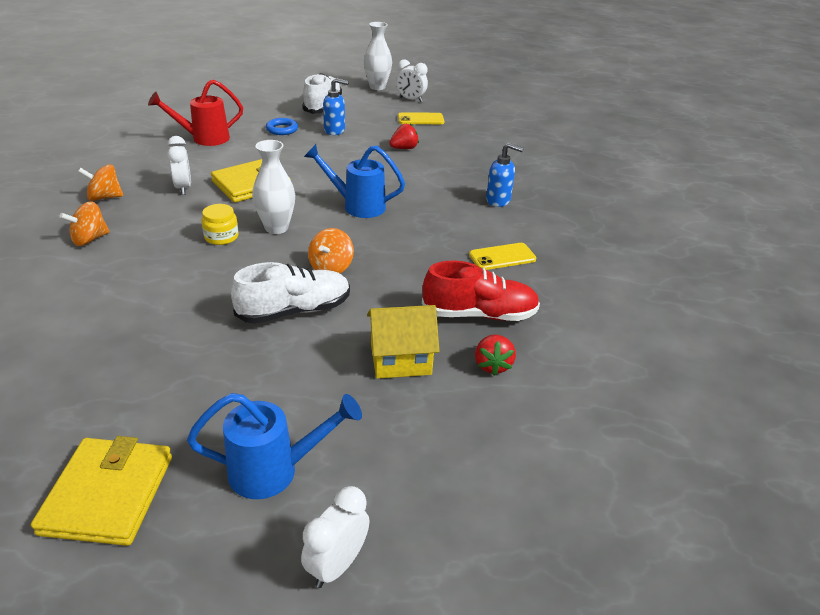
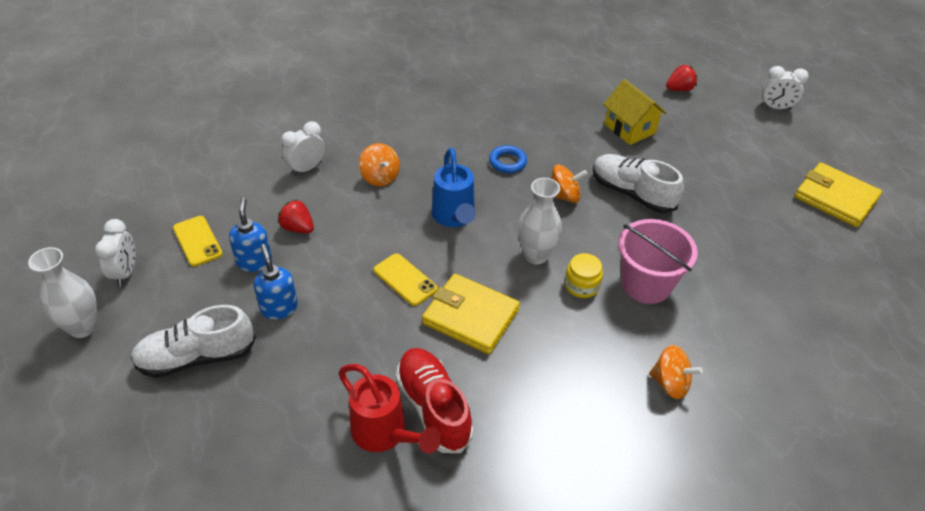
camera: 115 degrees left, 10 degrees up
(105, 197) = (596, 432): orange spinning top -> orange spinning top (380, 177)
(108, 494) = (835, 198): yellow wallet -> yellow wallet turned 60 degrees clockwise
(182, 268) = (646, 284): none -> pink bucket
(183, 188) = (522, 372): white clock -> white clock (306, 168)
(275, 471) = (755, 145): blue watering can -> none
(282, 129) = (305, 364): blue ring -> blue ring (507, 162)
(479, 314) = (553, 108): red shoe -> red shoe (433, 408)
(492, 365) = (598, 92): red strawberry -> red strawberry (679, 89)
(498, 200) = (377, 134): blue soap dispenser -> blue soap dispenser (254, 261)
(502, 257) = (471, 113): yellow phone -> yellow phone (405, 279)

